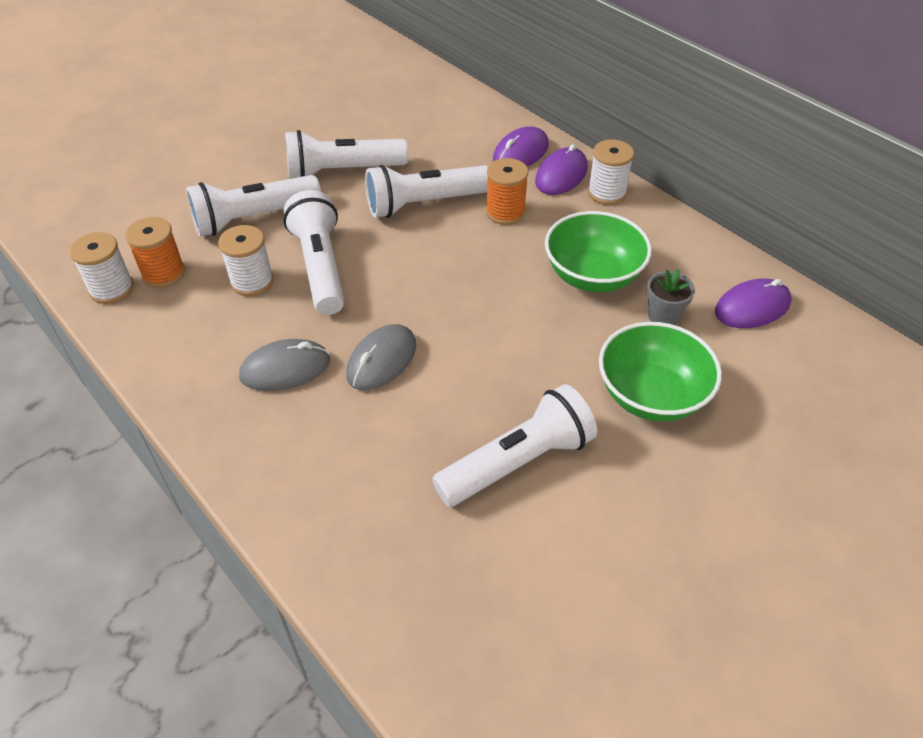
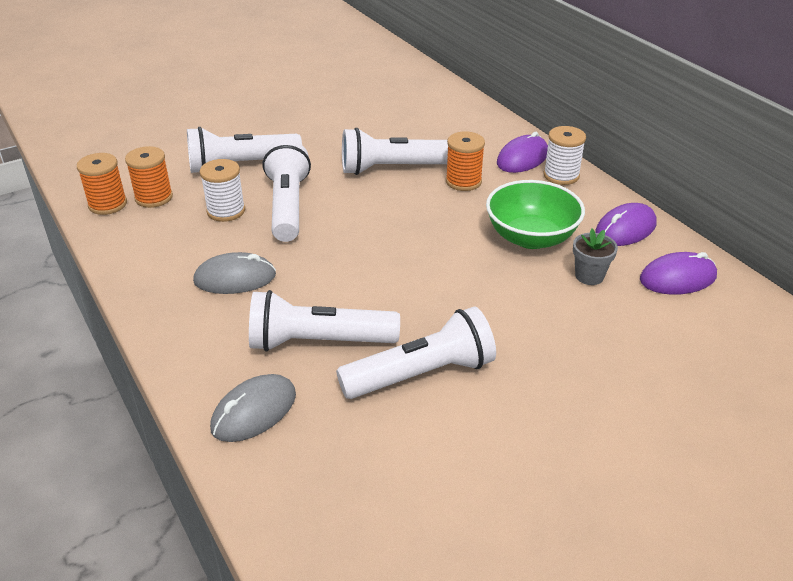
camera: 10 degrees right, 10 degrees down
(112, 289) = (107, 204): white spool -> orange spool
(343, 171) = (328, 138): white flashlight -> white flashlight (319, 342)
(382, 360) = (321, 281): grey mouse -> grey mouse (254, 411)
(520, 153) = (490, 138): purple mouse -> purple mouse (625, 229)
(651, 395) = (561, 337): green bowl -> none

